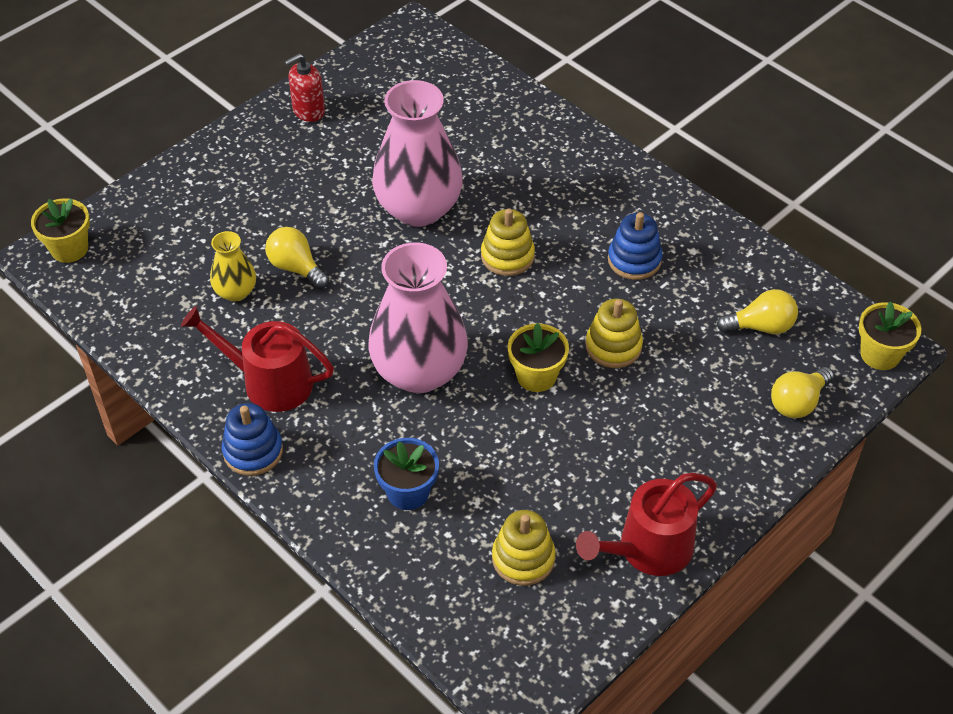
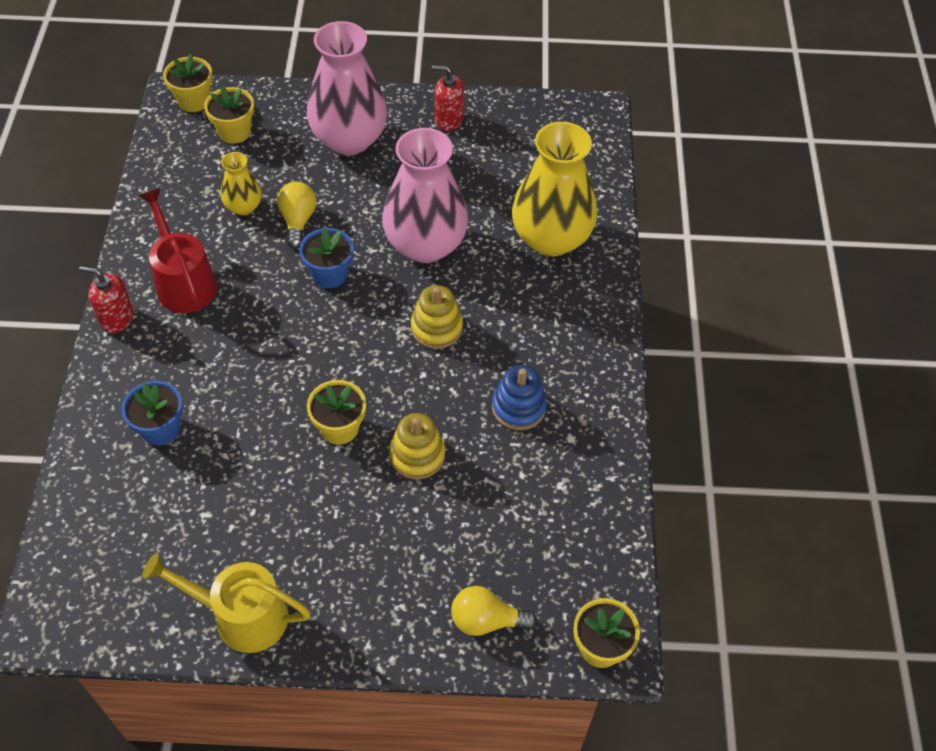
camera: 45 degrees right, 5 degrees up
(143, 245) = (234, 132): none -> yellow flower pot
(253, 451) = (117, 318): blue stacking toy -> red soap dispenser
(377, 284) = (329, 274): none -> blue flower pot
(419, 372) = (274, 356): pink vase -> pink vase (349, 139)
(500, 136) = (551, 238): none -> yellow vase
(523, 558) = (163, 541): yellow stacking toy -> none
(648, 549) = (242, 616): red watering can -> yellow watering can
(761, 326) = (540, 539): yellow light bulb -> none

